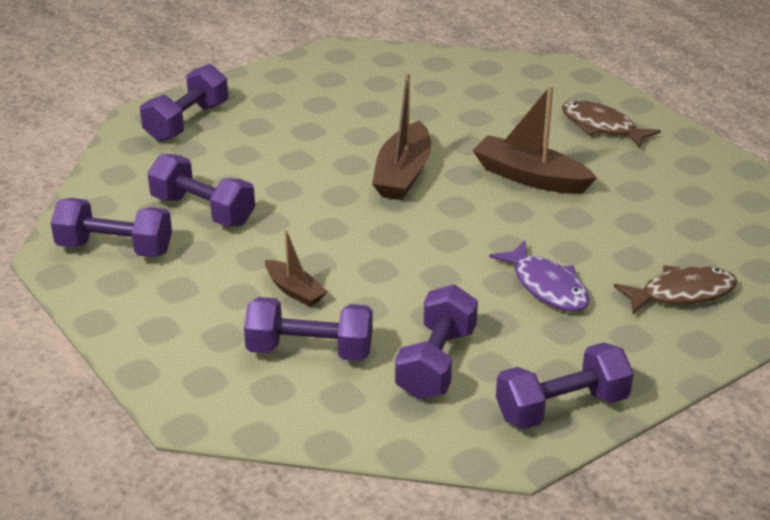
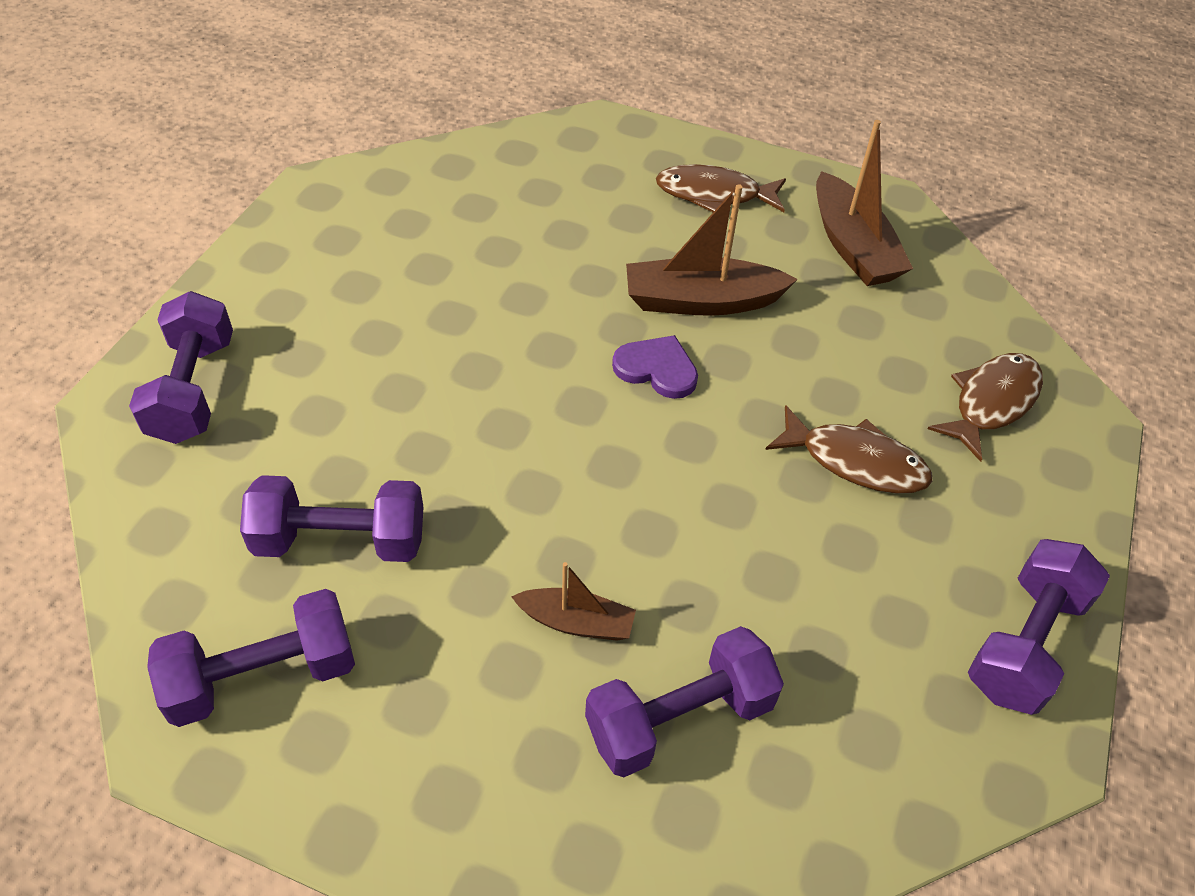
camera: 35 degrees left, 15 degrees up
(403, 174) = (554, 359): brown boat -> brown boat (853, 246)
(436, 363) = (840, 651): purple dumbbell -> none
(463, 200) = (657, 369): none -> purple heart
(547, 287) = (855, 462): purple fish -> brown fish

